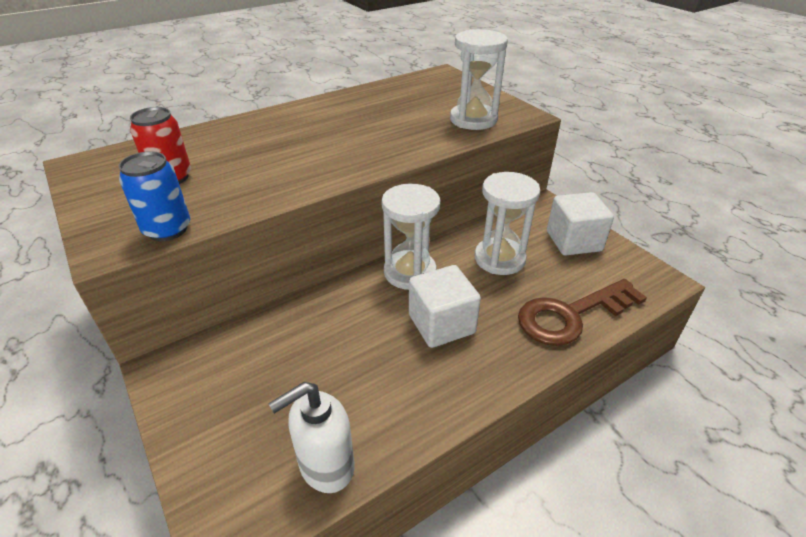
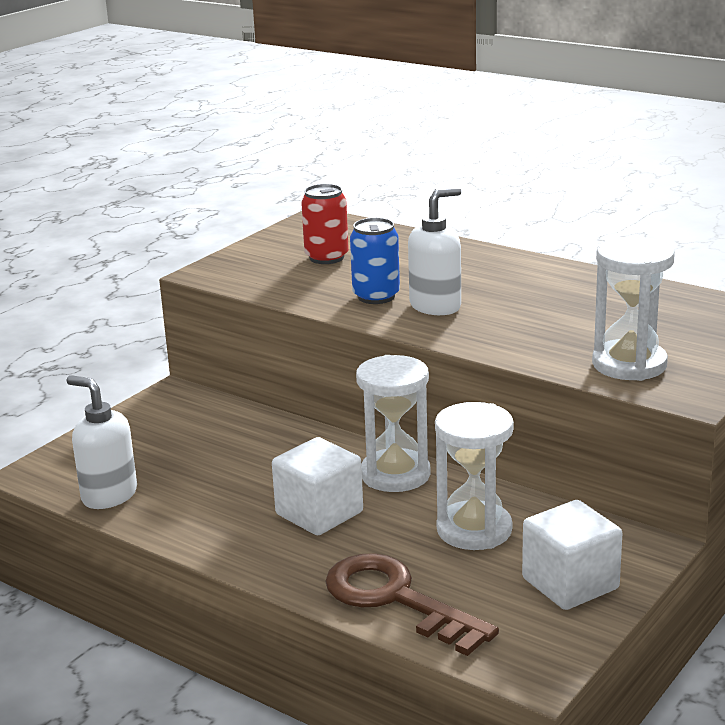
camera: 70 degrees right, 15 degrees down
(167, 230) = (245, 283): blue can -> blue can (376, 296)
(325, 155) = (436, 306): none -> white soap dispenser

